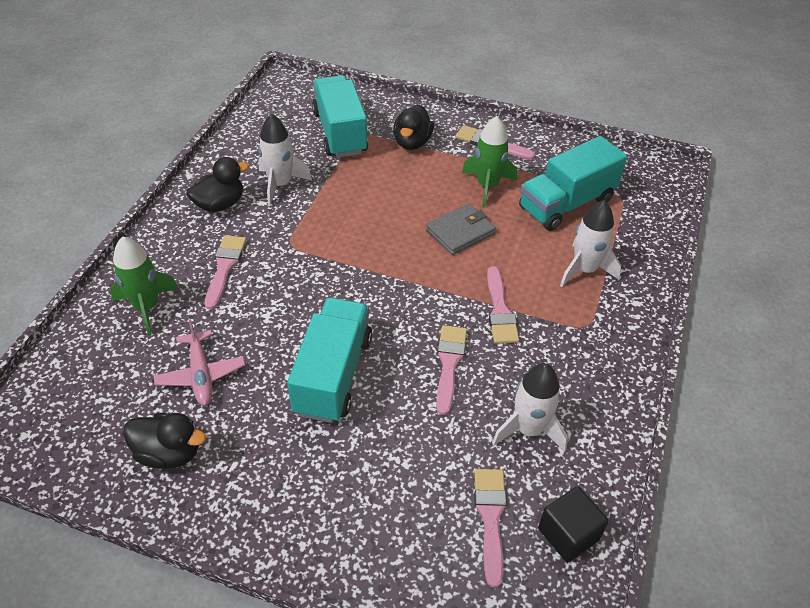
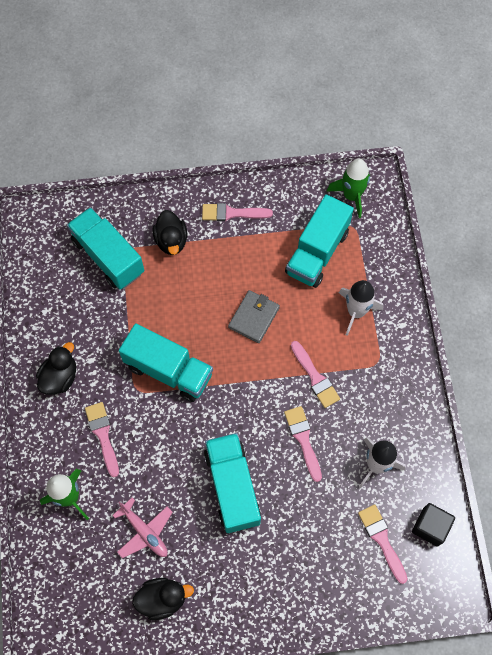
camera: 25 degrees left, 20 degrees up
(280, 185) = (94, 335): white rocket -> none
(336, 241) = (168, 370): none -> turquoise truck
(487, 186) = (251, 261): green rocket -> green rocket (351, 196)

